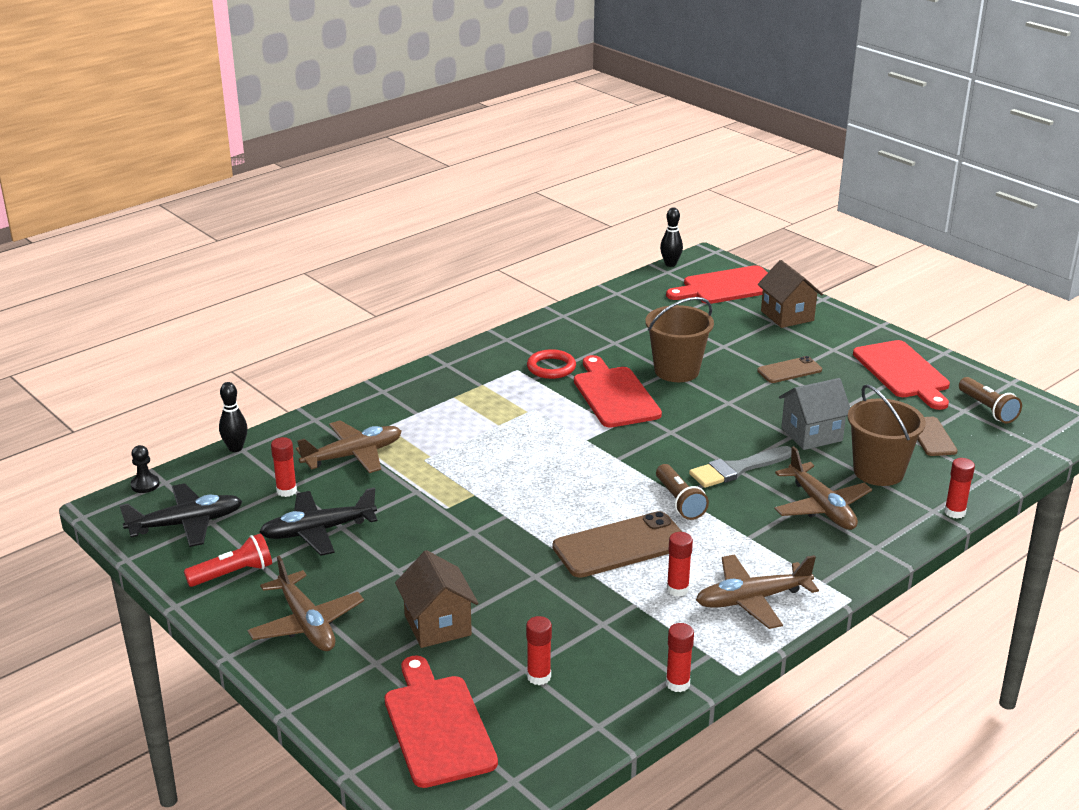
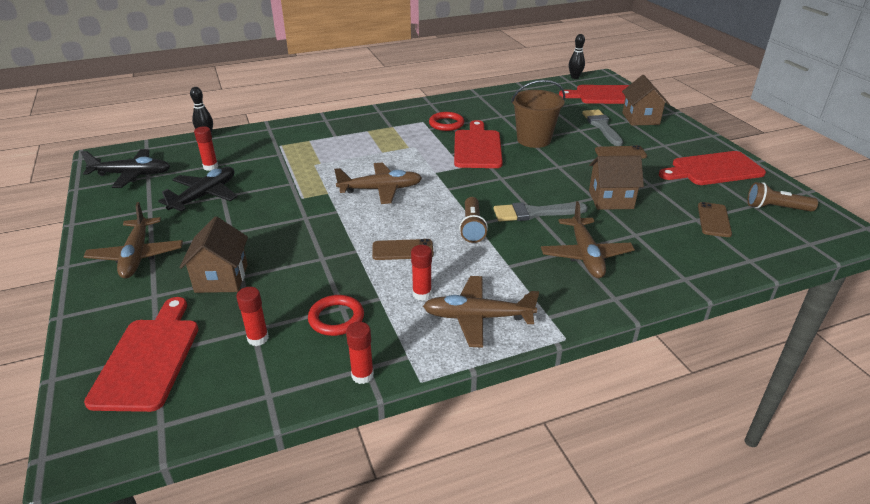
camera: 20 degrees right, 5 degrees up
(145, 485) = (133, 147): black pawn -> none
(233, 573) = (127, 211): red flashlight -> none
(318, 531) = (205, 195): black plane -> black plane turned 120 degrees clockwise
(353, 455) = (272, 153): brown plane -> brown plane (381, 189)
(606, 636) = (336, 318): none -> red ring
(620, 545) = (402, 250): brown phone -> brown phone, size x0.57
(747, 336) = (602, 126): none -> grey brush
(811, 434) = (611, 199): grey house -> brown house
(878, 471) = (652, 237): brown bucket -> none
(903, 372) = (713, 169): red cutting board -> red cutting board turned 75 degrees clockwise
(954, 512) = (704, 284): red glue stick -> none
(988, 409) = (776, 208): brown flashlight -> brown flashlight turned 105 degrees clockwise

